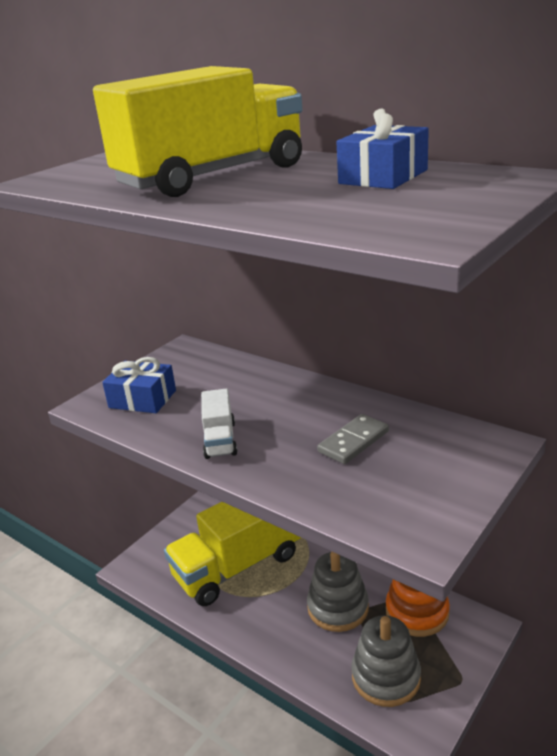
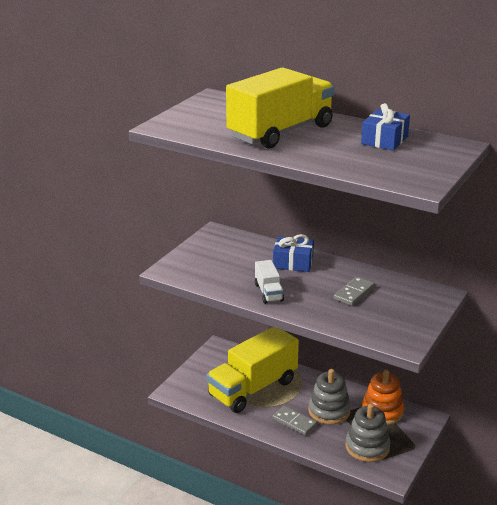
camera: 10 degrees left, 0 degrees up
(142, 399) = (203, 267): blue gift -> blue gift (293, 262)
(284, 625) = (294, 422): none -> grey domino

